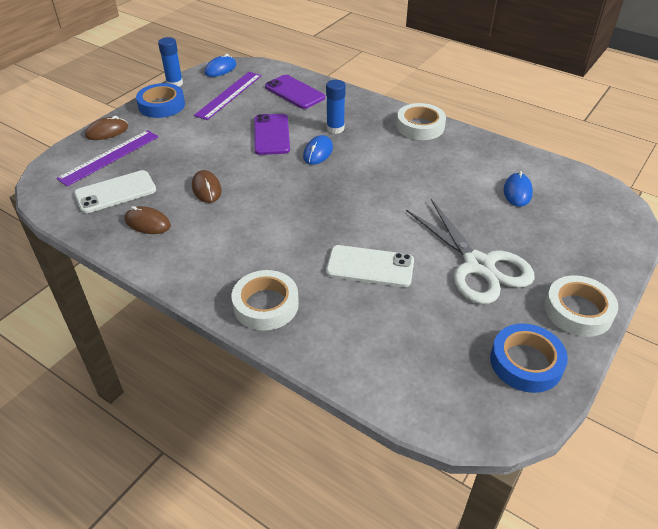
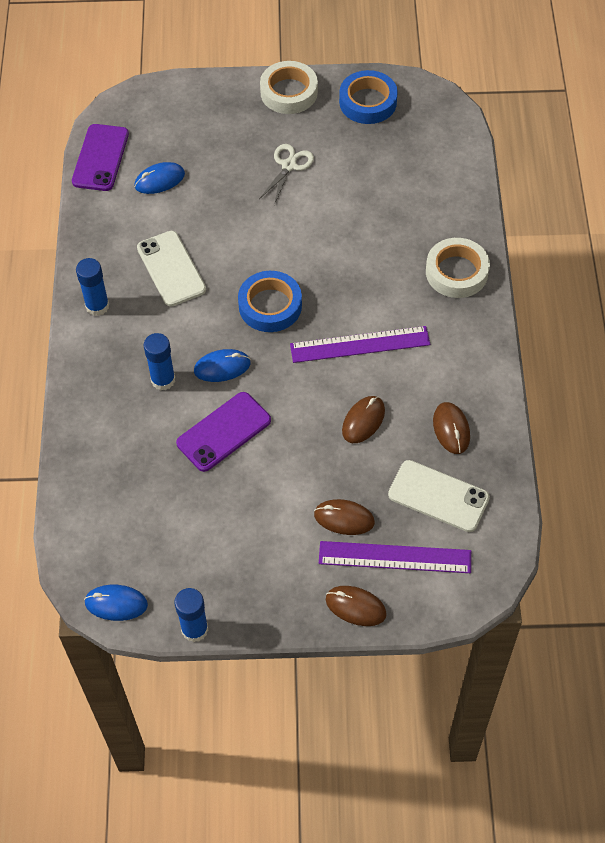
camera: 125 degrees left, 15 degrees up
(158, 151) = (344, 518): none -> brown mouse
(161, 105) = (256, 597): blue tape -> blue tape (270, 306)
(229, 95) = (174, 540): purple ruler -> purple ruler (360, 344)
(294, 92) = (113, 472): purple phone -> purple phone (100, 158)
(370, 267) = (353, 232): white phone -> white phone (171, 269)
(420, 126) = (97, 306): white tape -> blue glue stick
(478, 265) = (289, 165): white scissors -> white scissors, size x0.52

